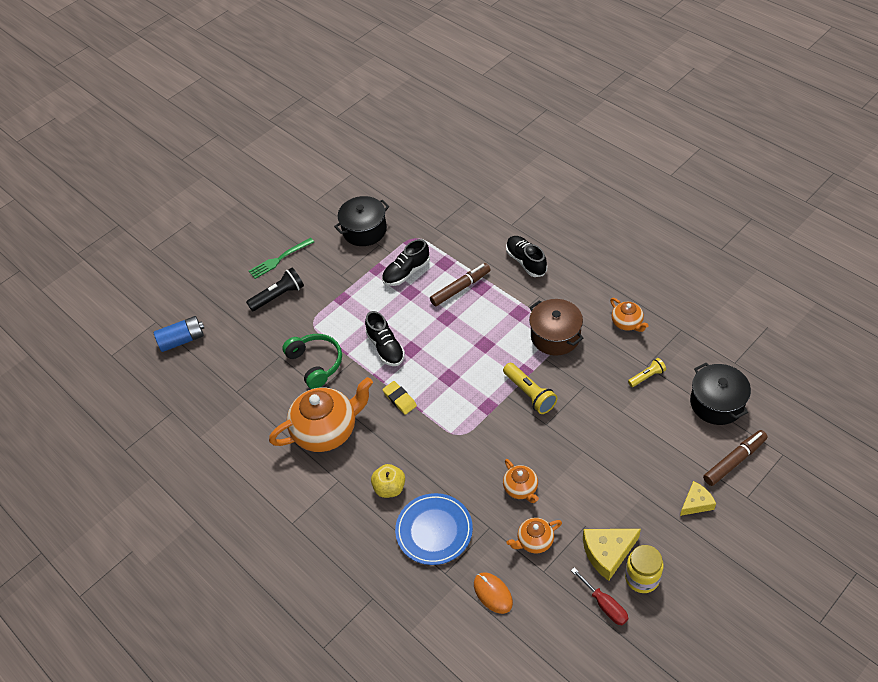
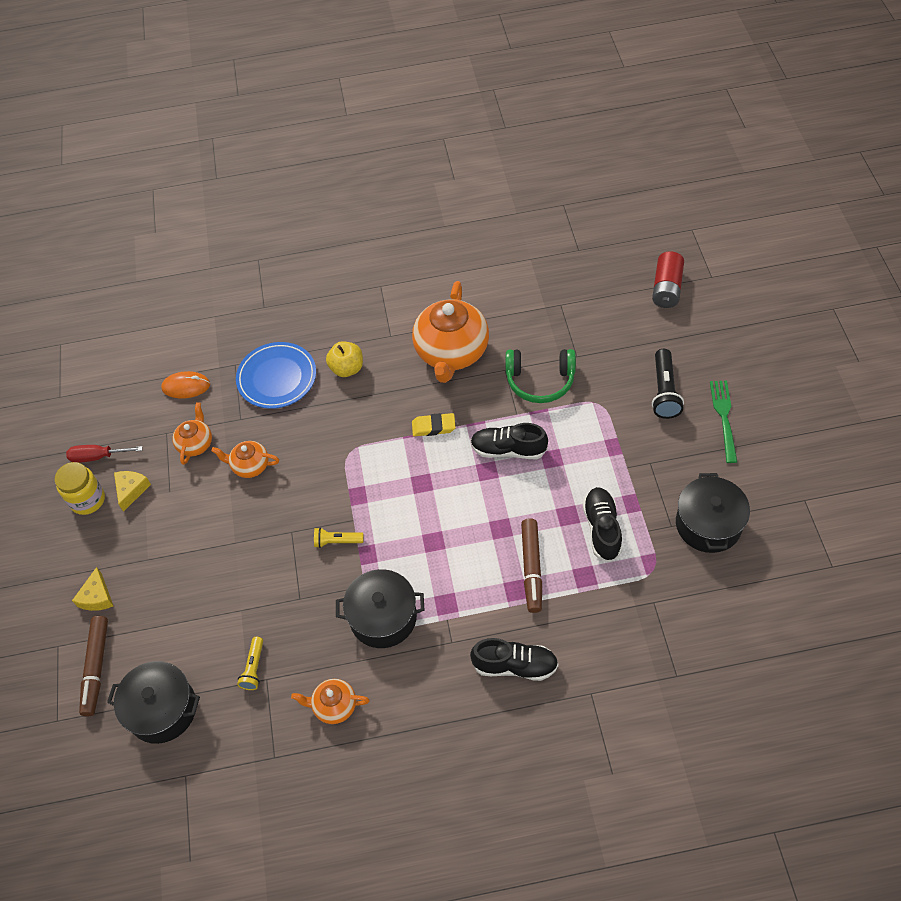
camera: 125 degrees right, 5 degrees up
(182, 340) = (666, 288): blue battery -> red battery
(529, 394) = (337, 541): yellow flashlight -> yellow flashlight, size x0.61
(555, 336) = (383, 617): brown pot -> black pot
(607, 553) = (131, 490): yellow cheese -> yellow cheese, size x0.64

